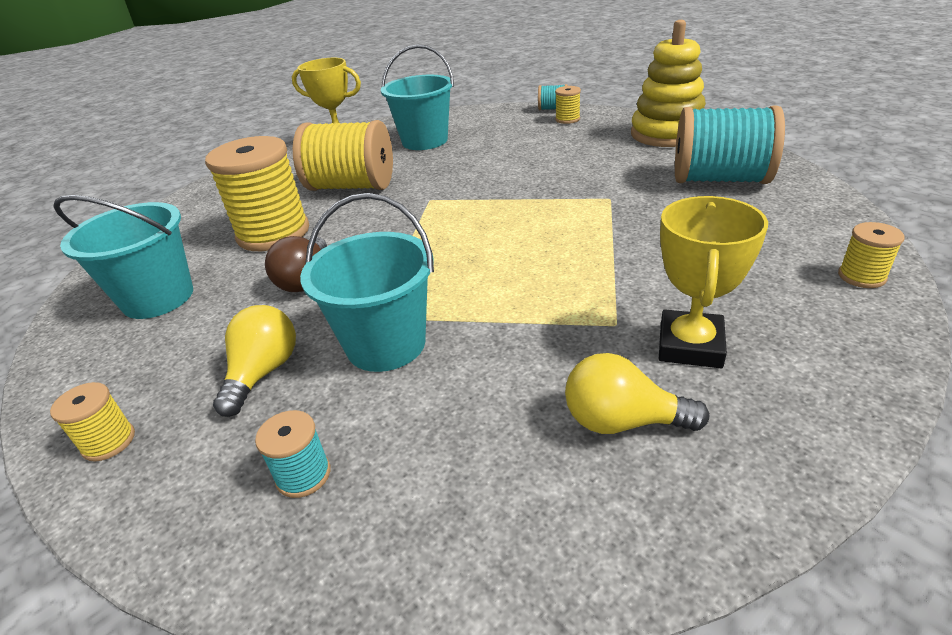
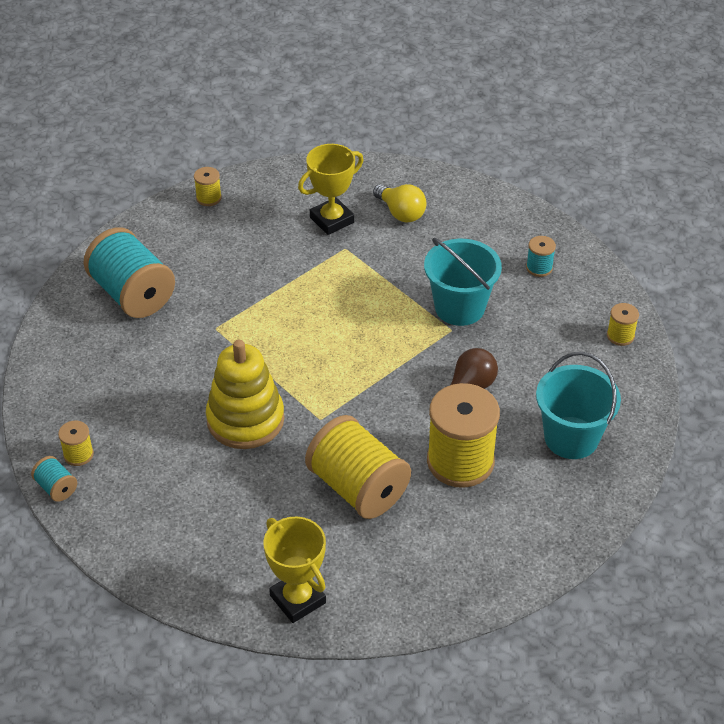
camera: 145 degrees left, 10 degrees up
(263, 373) = (531, 330): yellow light bulb -> none
(425, 141) = (228, 524): turquoise bucket -> none
(667, 134) = (61, 365): yellow stacking toy -> yellow stacking toy (245, 420)

